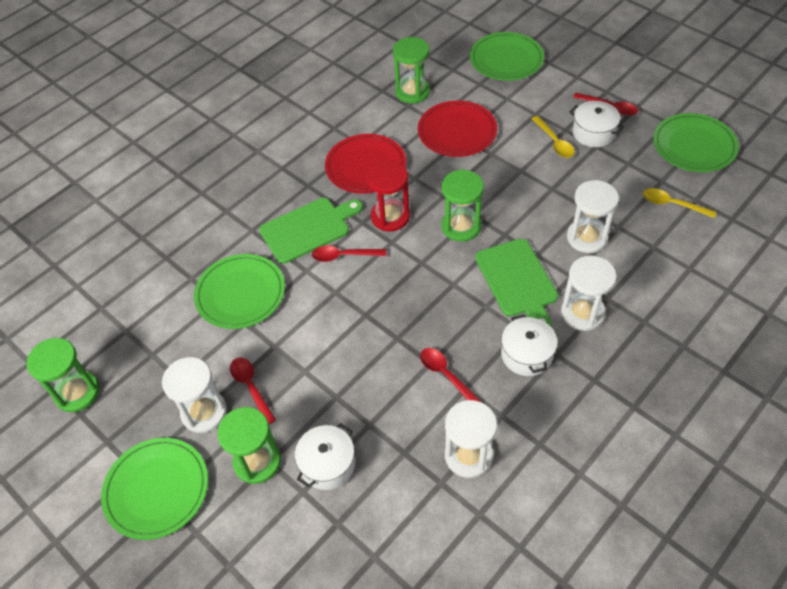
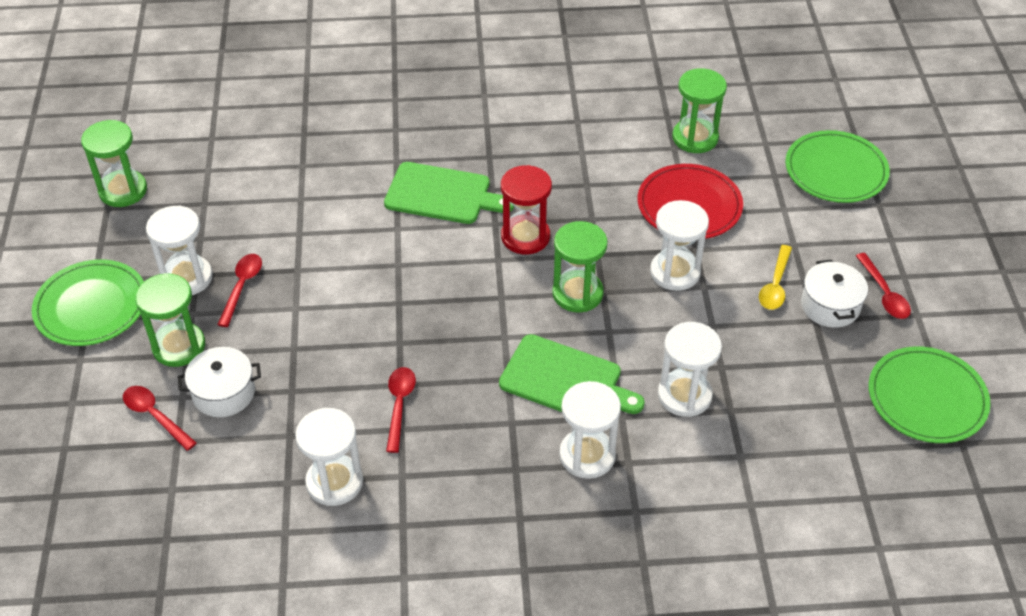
camera: 40 degrees right, 5 degrees down
(240, 293) = (323, 207): green plate -> none
(343, 256) = (442, 240): red spoon -> red spoon (155, 416)
(366, 166) = (561, 176): red plate -> none
(496, 174) = (675, 272): none -> white hourglass
(517, 281) = (565, 380): green cutting board -> green cutting board turned 90 degrees counterclockwise
(526, 354) = (489, 447): white pot -> none
(672, 204) = (818, 434): yellow spoon -> none

